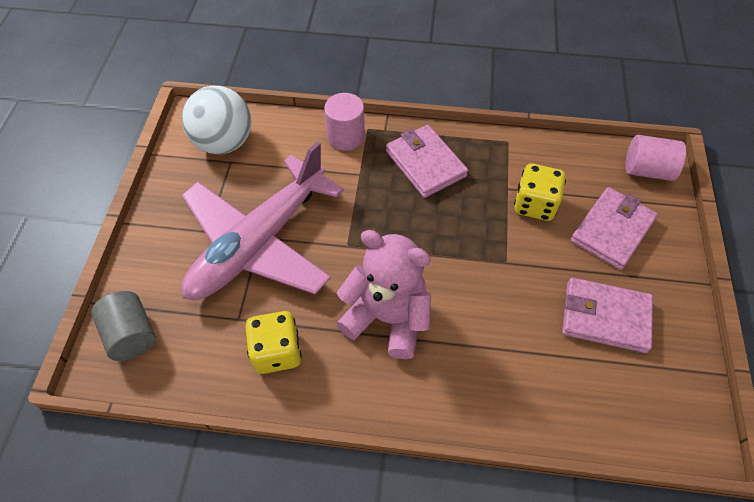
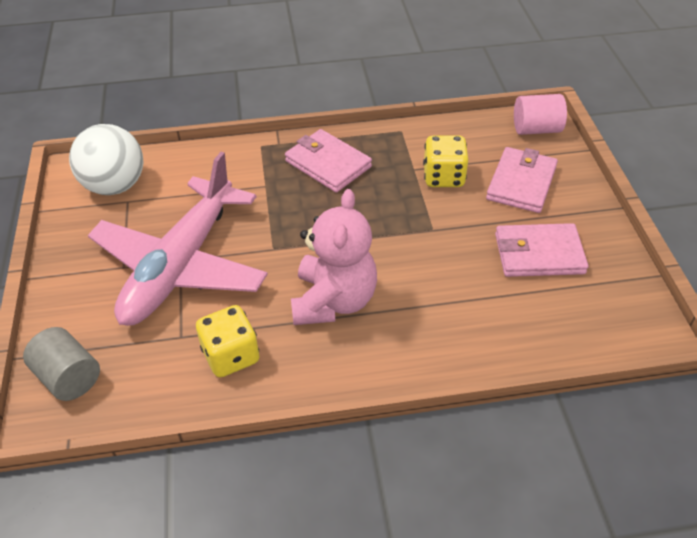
camera: 15 degrees left, 10 degrees down
(346, 137) = (241, 156): pink cylinder -> none
(387, 318) = (333, 301): pink teddy bear -> pink teddy bear turned 90 degrees clockwise

